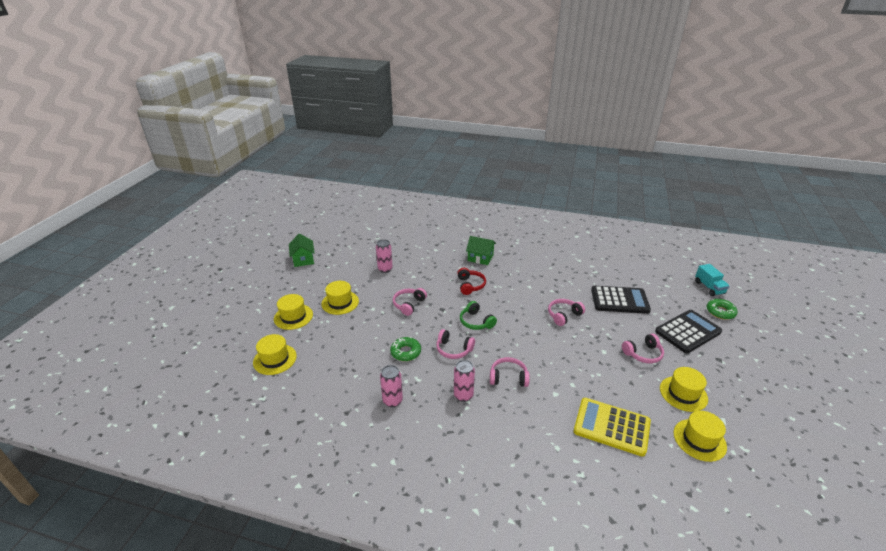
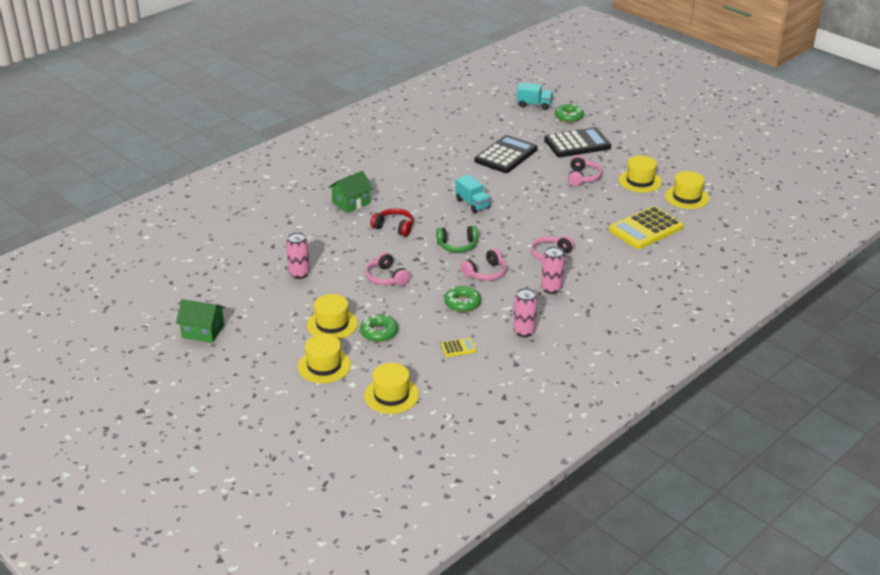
camera: 60 degrees left, 0 degrees up
(344, 326) = (379, 332): none -> green donut
(348, 371) = (458, 348): none -> yellow calculator
(536, 309) = (472, 204): none -> turquoise truck
(563, 315) = (497, 193): pink headphones -> none
(688, 332) = (577, 144): black calculator -> black calculator turned 75 degrees clockwise

